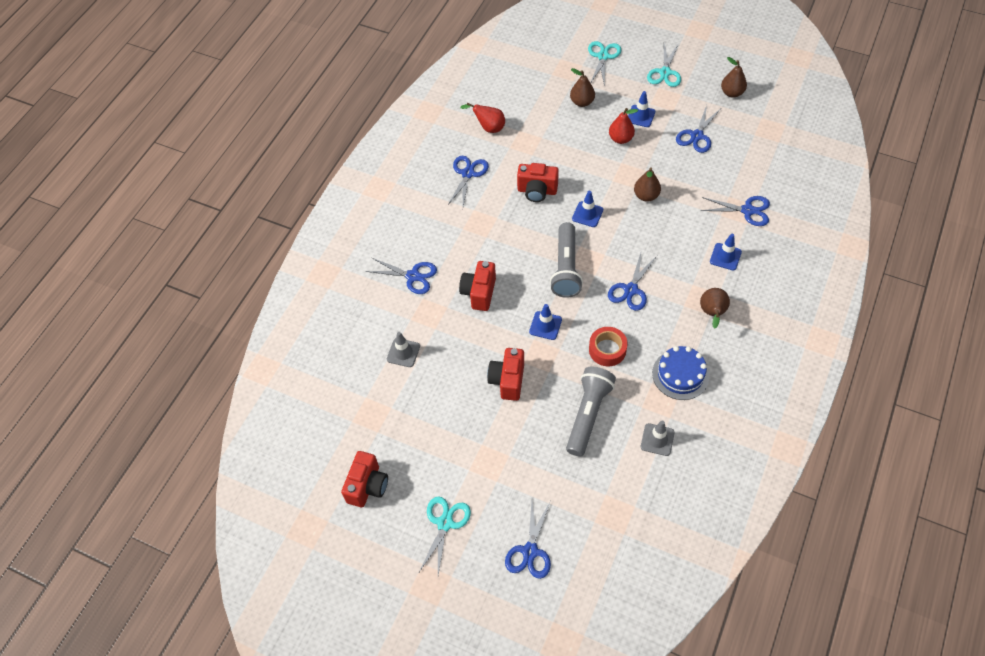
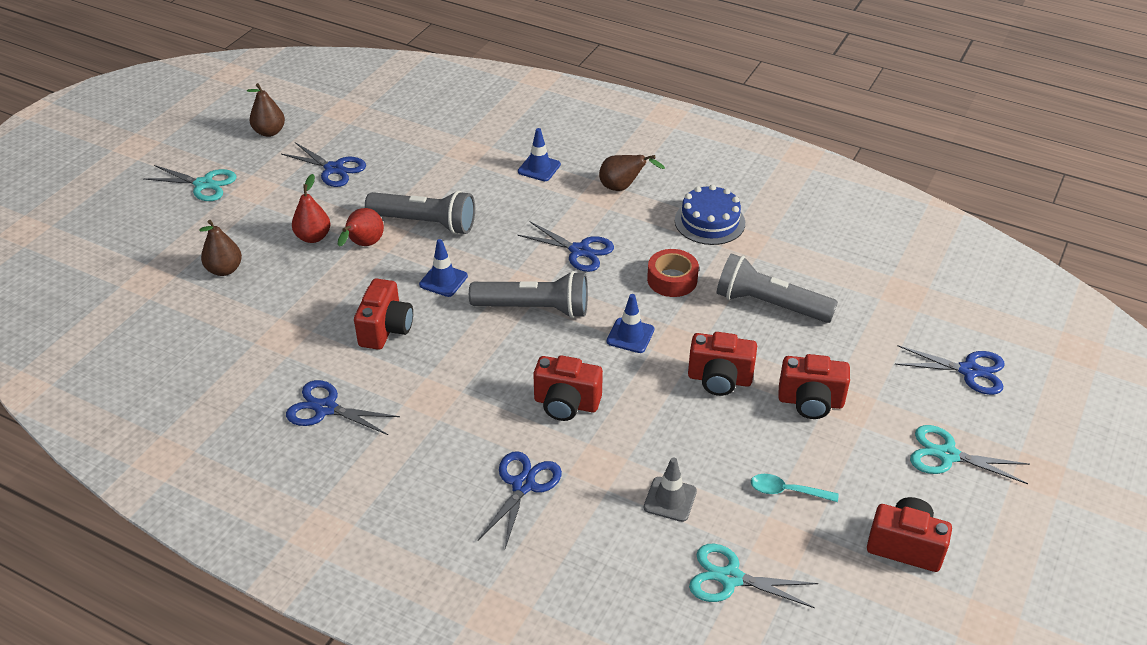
camera: 90 degrees left, 15 degrees down
(411, 418) = (787, 491): none -> turquoise spoon
(488, 128) = (234, 378): red pear -> red pear (364, 245)
(490, 437) = (810, 402): none -> red camera
(603, 56) = (140, 240): turquoise scissors -> turquoise scissors (730, 578)
(641, 116) = (278, 214): blue traffic cone -> none
(646, 196) = (425, 223): brown pear -> grey flashlight
(657, 439) = (801, 249): grey traffic cone -> none
(747, 210) = (471, 143): blue scissors -> none

